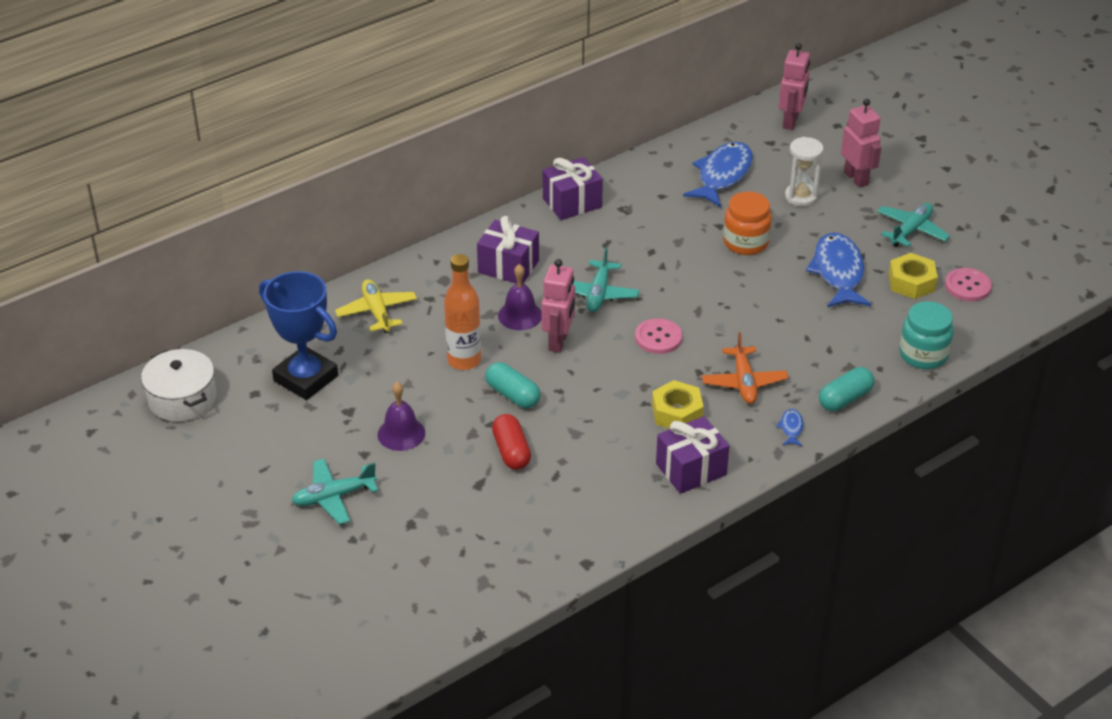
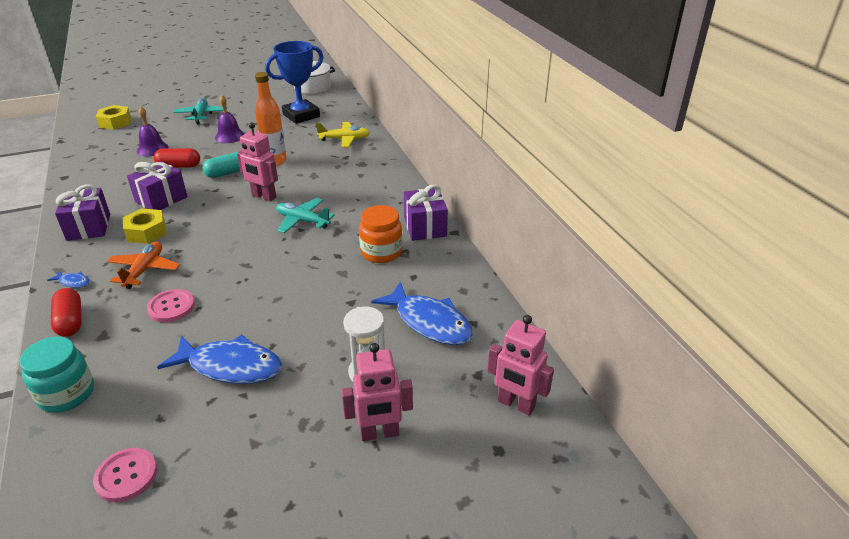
camera: 105 degrees right, 5 degrees down
(508, 266) = (360, 188): purple gift -> purple gift (161, 199)
(520, 315) = (303, 186): purple bell -> purple bell (152, 149)
(658, 338) = (231, 239): pink button -> pink button (171, 307)
(744, 382) = (144, 270): orange plane -> orange plane turned 90 degrees clockwise
(745, 242) = (316, 313): orange jar -> orange jar (381, 252)
(845, 399) = (70, 321): turquoise capsule -> red capsule
(911, 230) = (256, 455): turquoise plane -> none
(911, 282) = (172, 423): yellow nut -> yellow nut (115, 122)

